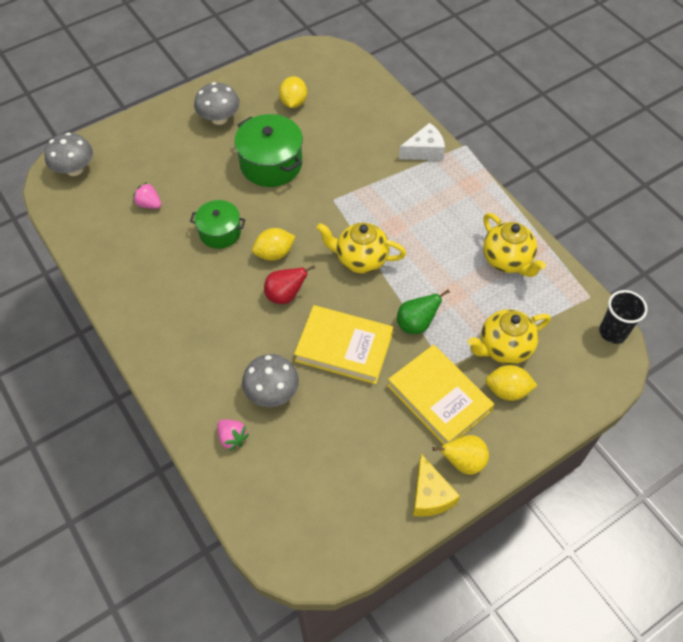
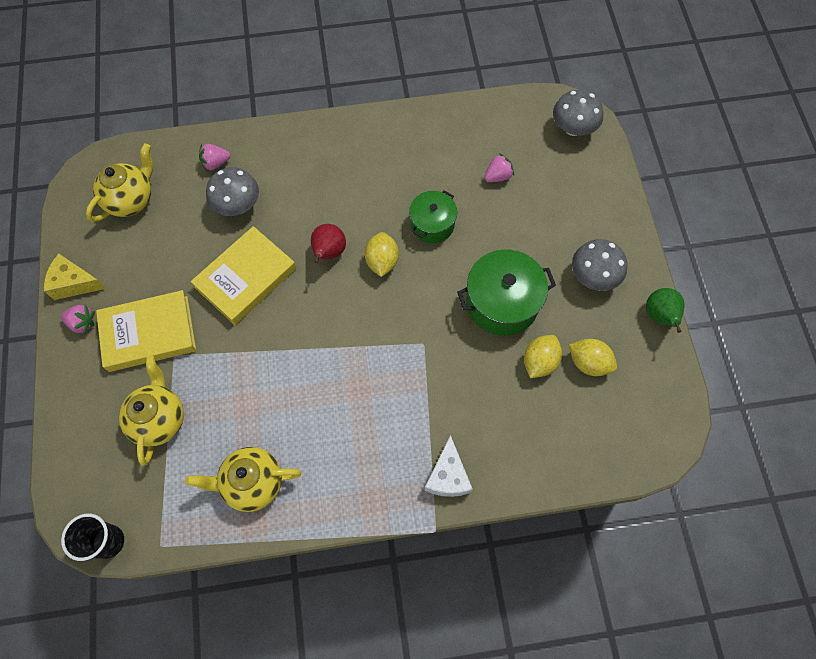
camera: 115 degrees right, 10 degrees up
(360, 259) = (333, 336): yellow teapot -> yellow teapot (131, 200)
(416, 324) = (232, 352): green pear -> green pear (659, 316)
(463, 462) = (82, 323): yellow pear -> pink strawberry
(507, 390) = (118, 397): yellow lemon -> yellow lemon (539, 362)

